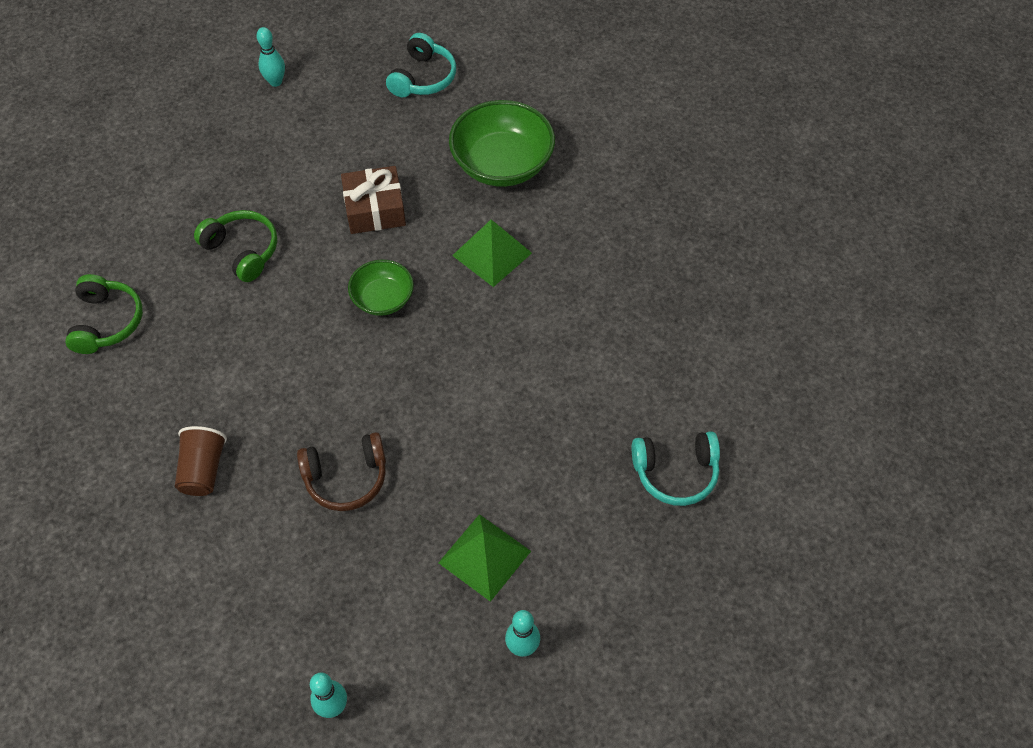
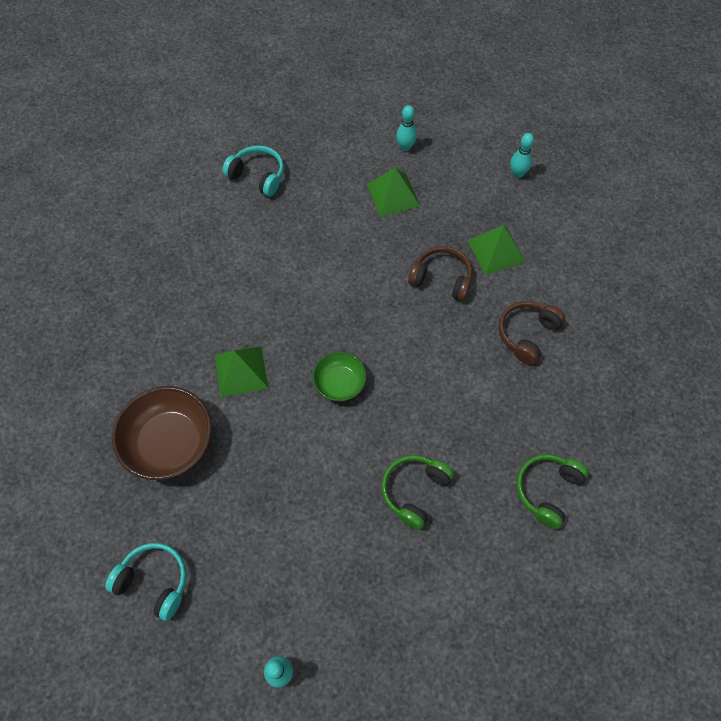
camera: 145 degrees left, 5 degrees up
(203, 470) = (527, 334): brown cup -> brown headphones
(242, 251) = (414, 491): green headphones -> green headphones turned 45 degrees clockwise
(298, 558) = (496, 251): none -> green pyramid
(375, 209) = (292, 464): brown gift -> none
(423, 78) = (154, 581): turquoise headphones -> turquoise headphones turned 60 degrees clockwise
(502, 164) = (170, 443): green bowl -> brown bowl

